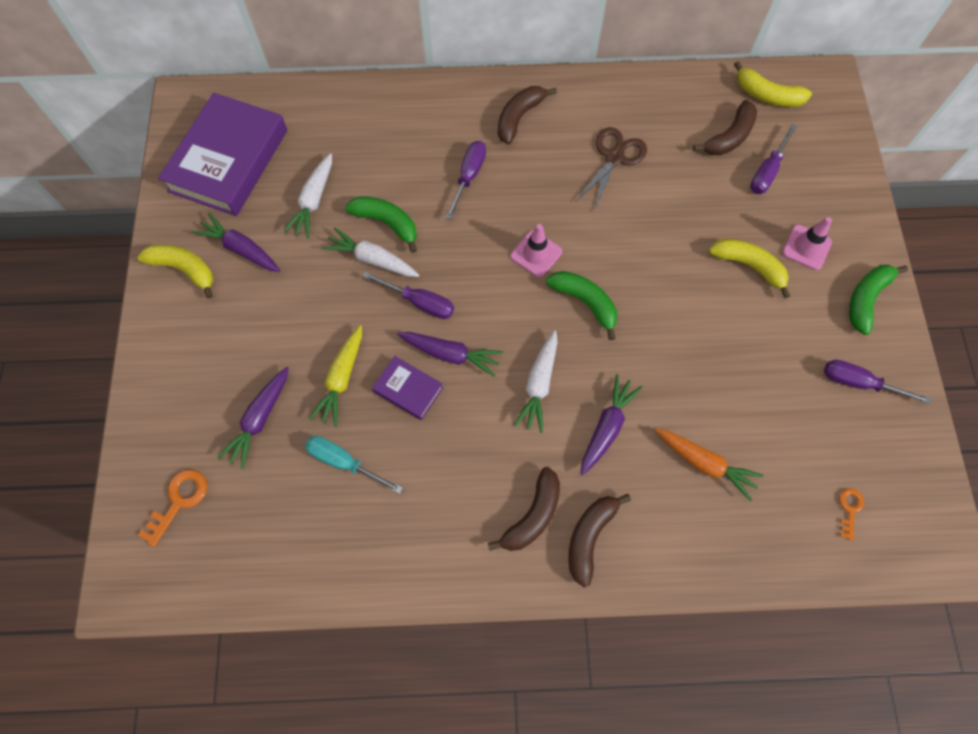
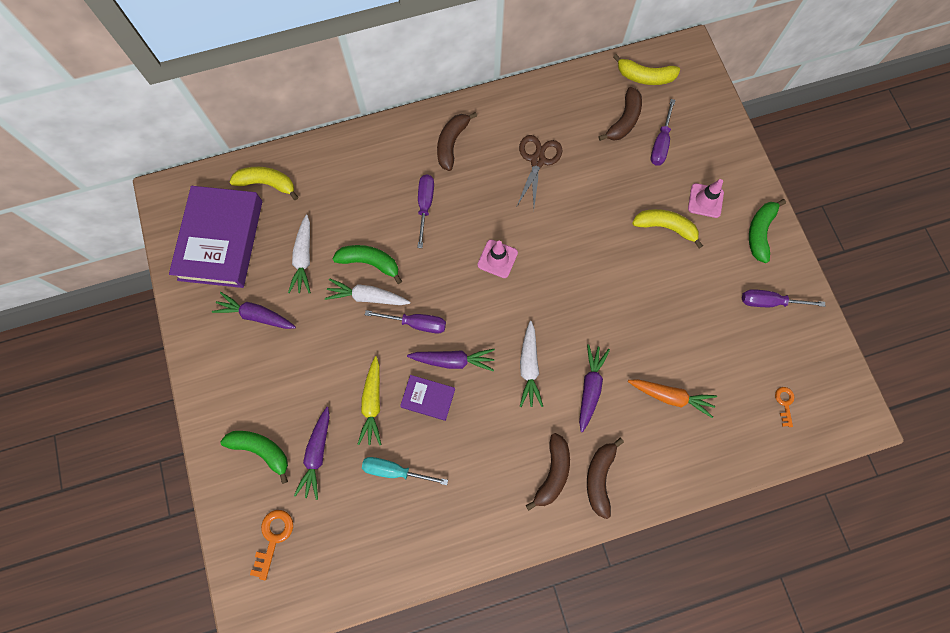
camera: 15 degrees left, 5 degrees up
(184, 269) = (214, 345): yellow banana -> yellow banana (267, 183)
(585, 302) = (547, 290): green banana -> green banana (261, 450)

